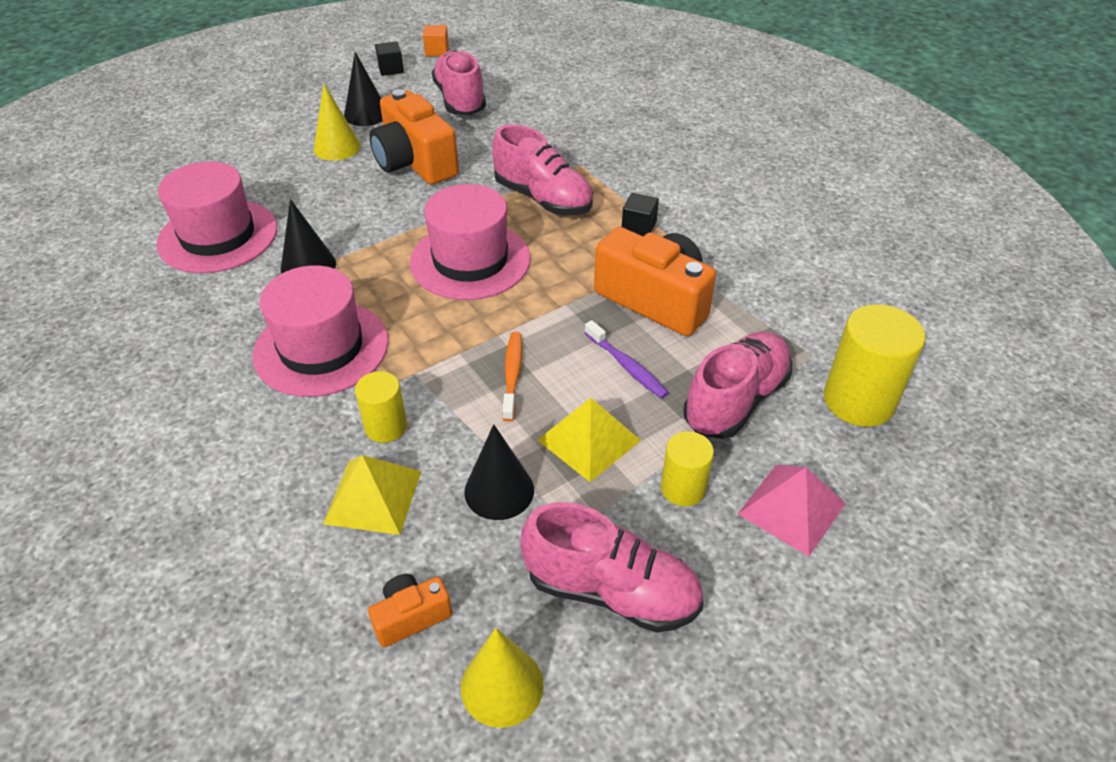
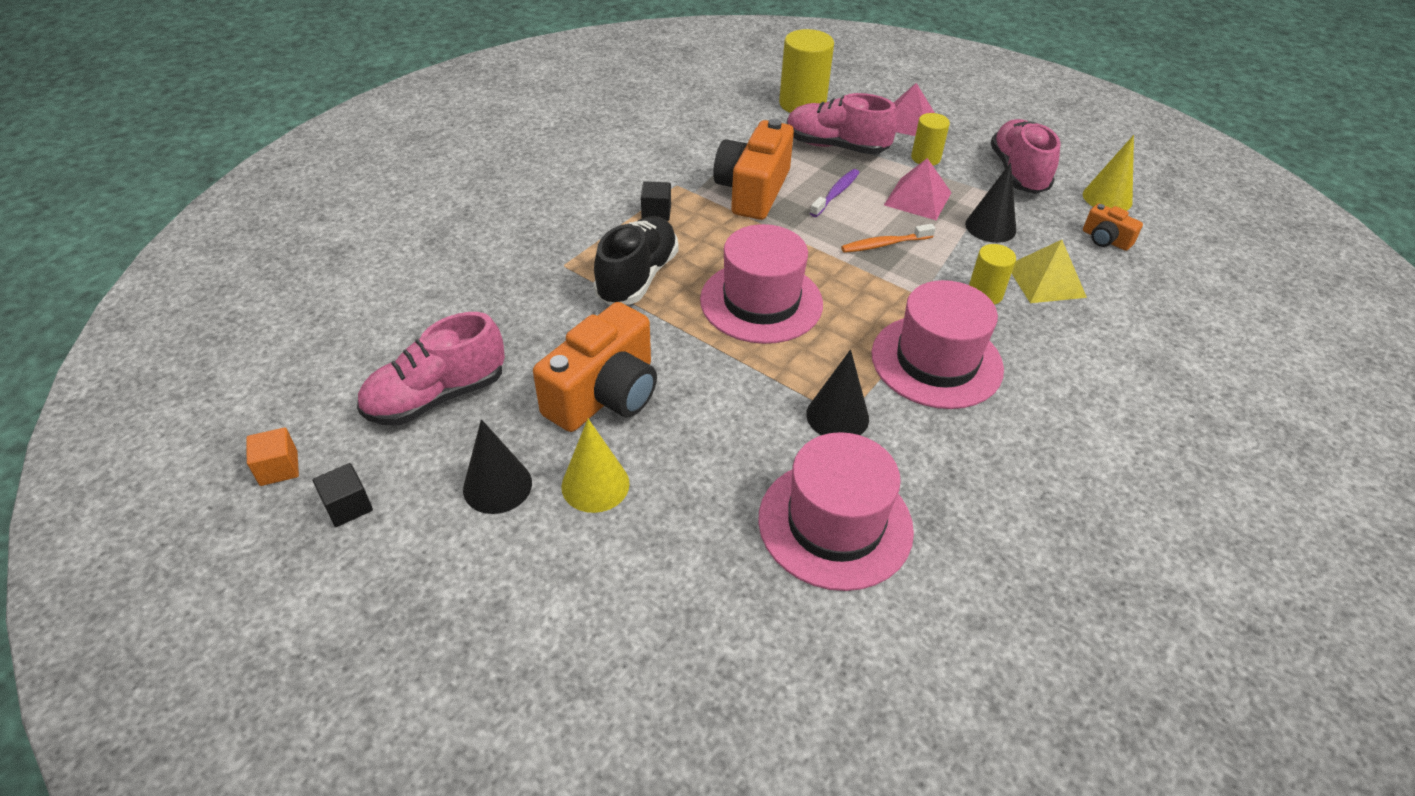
camera: 110 degrees left, 0 degrees up
(543, 199) = (637, 277): pink shoe -> black shoe
(588, 440) = (918, 198): yellow pyramid -> pink pyramid

